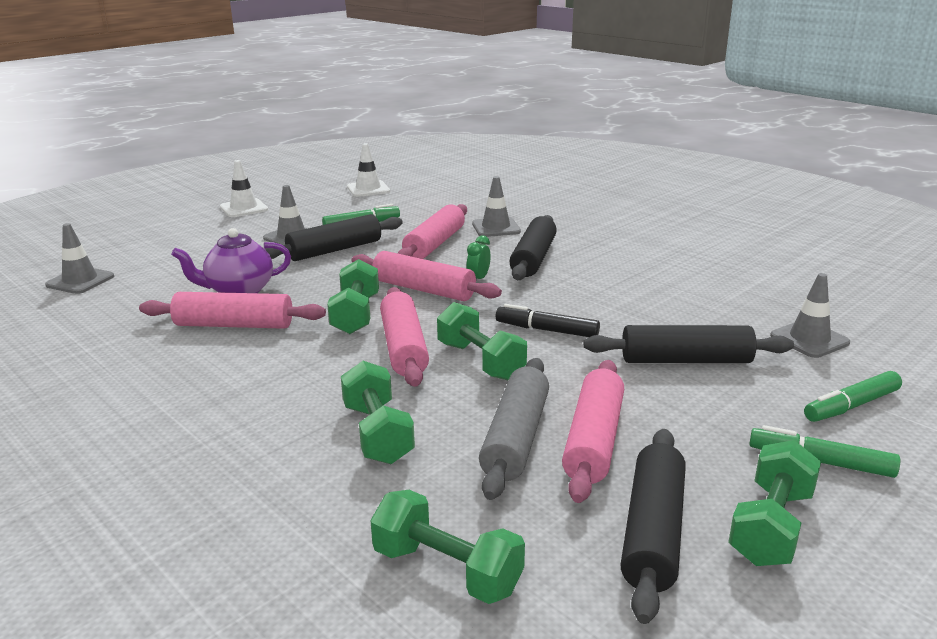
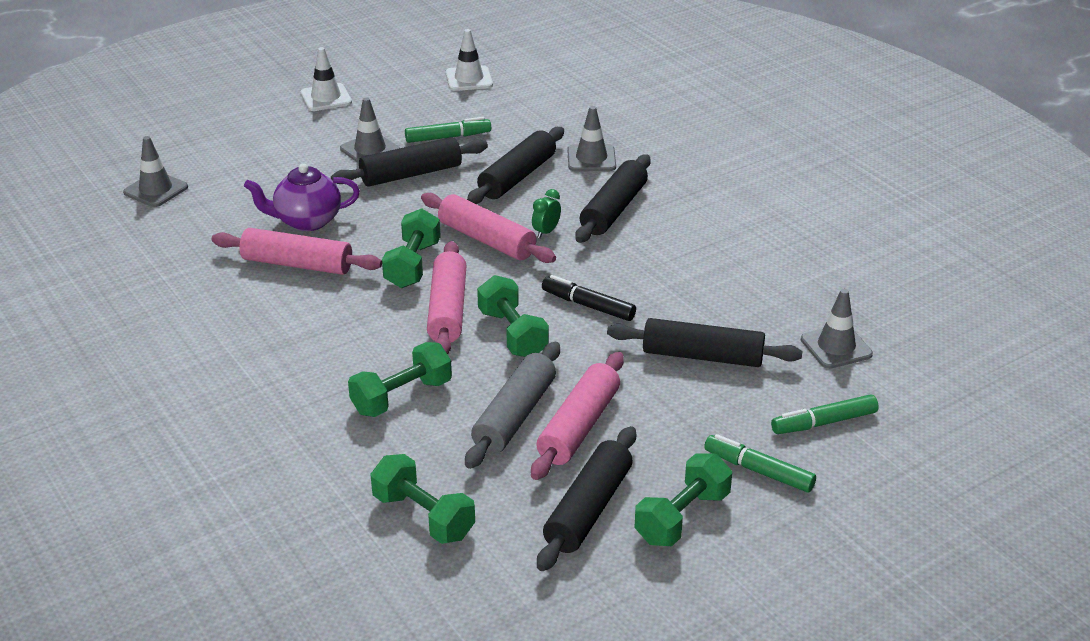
camera: 10 degrees right, 10 degrees up
(378, 433) = (402, 397): green dumbbell -> green dumbbell turned 60 degrees clockwise
(434, 244) = (517, 177): pink rolling pin -> black rolling pin

